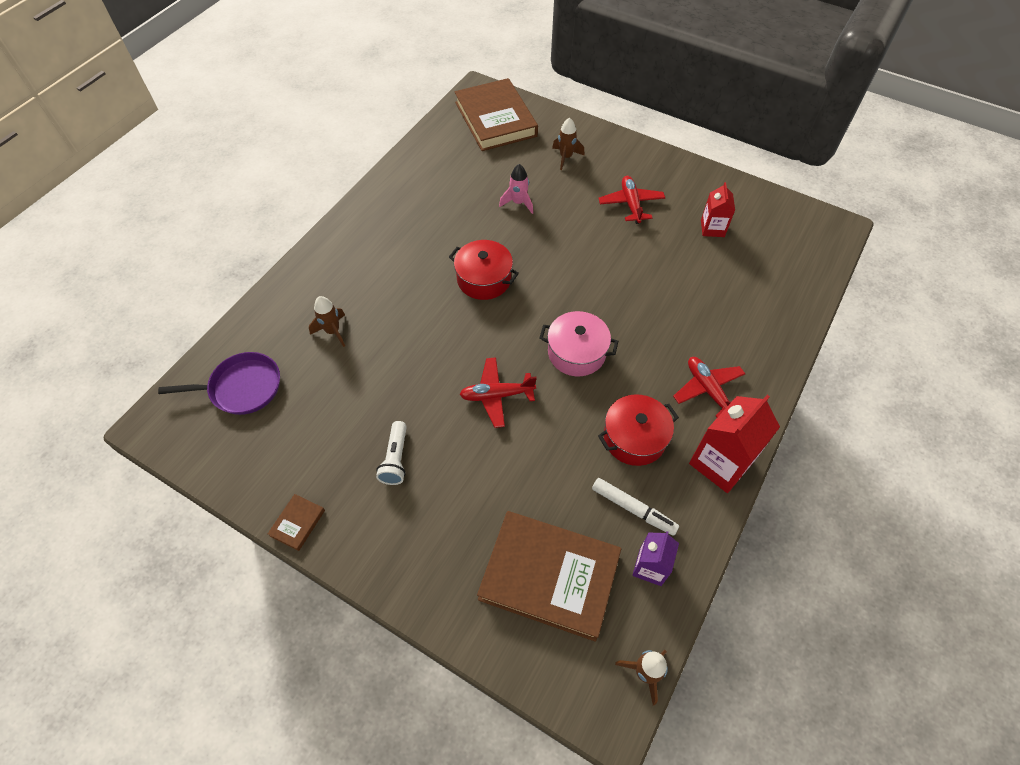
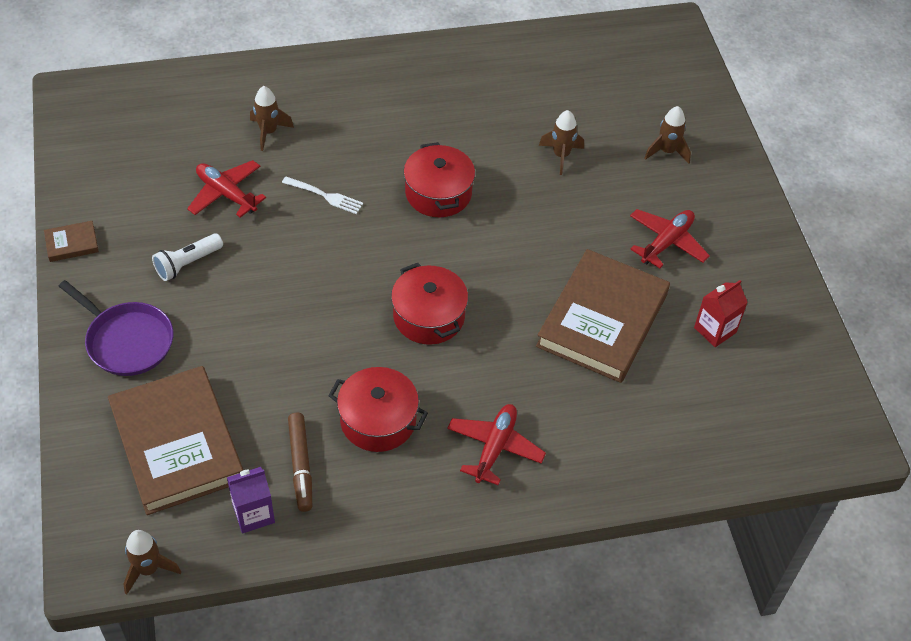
camera: 45 degrees right, 5 degrees down
(242, 387) = (156, 118): purple pan -> purple pan (127, 341)
(422, 338) = (324, 196): none -> white fork
(495, 119) = (650, 65): brown book -> brown book (602, 320)
(497, 395) = (320, 289): red plane -> red plane (226, 194)
(518, 203) = (561, 155): pink rocket -> brown rocket
(576, 352) = (429, 316): pink pot -> red pot
(633, 509) = (301, 465): white marker -> brown marker
(721, 463) = (418, 506): red carton -> none

